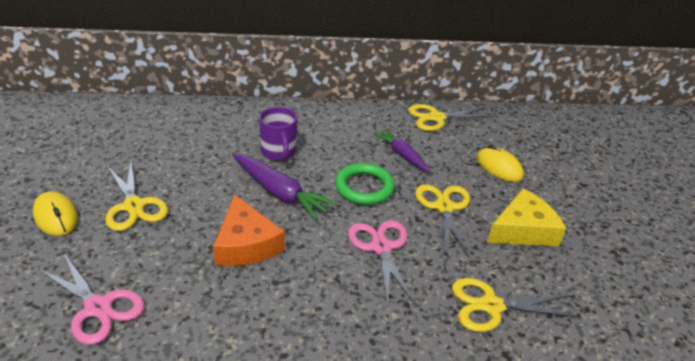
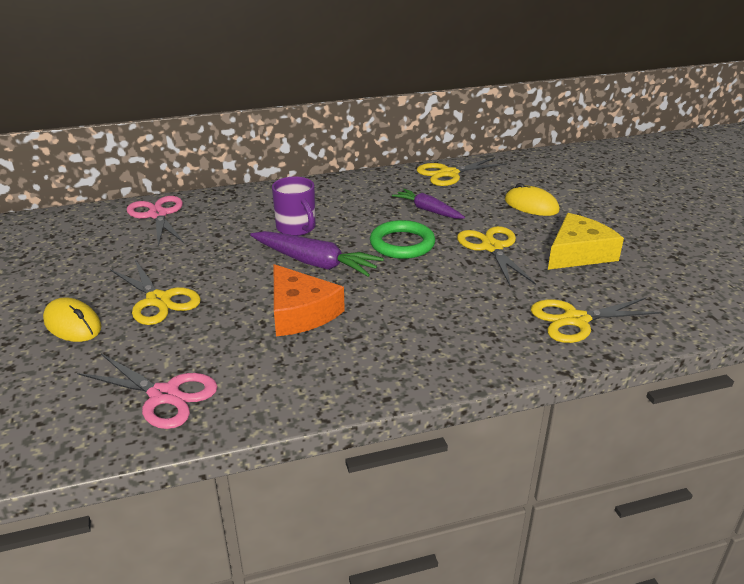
camera: 10 degrees left, 5 degrees down
(381, 247) = (444, 291): pink scissors -> pink scissors (158, 215)

